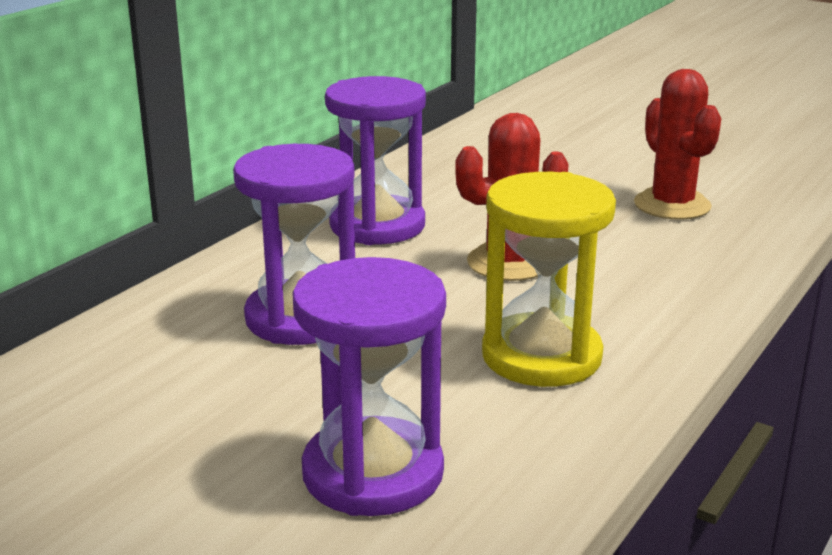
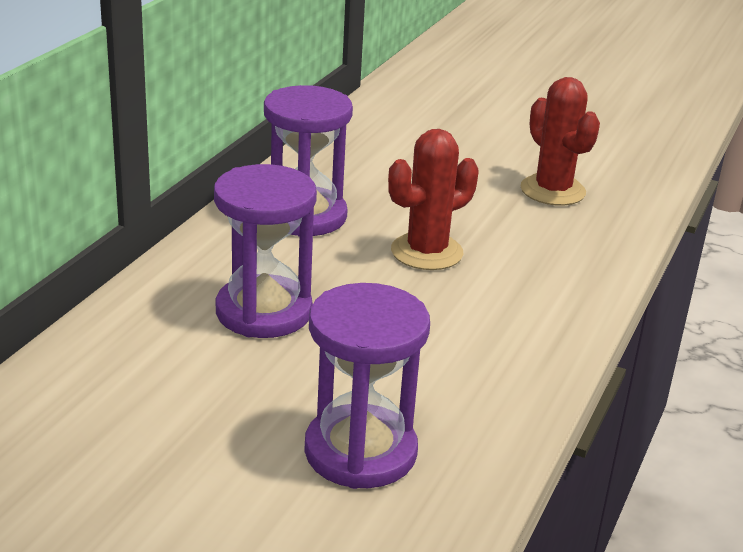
camera: 10 degrees left, 5 degrees up
(541, 356) = (471, 341): yellow hourglass -> none

